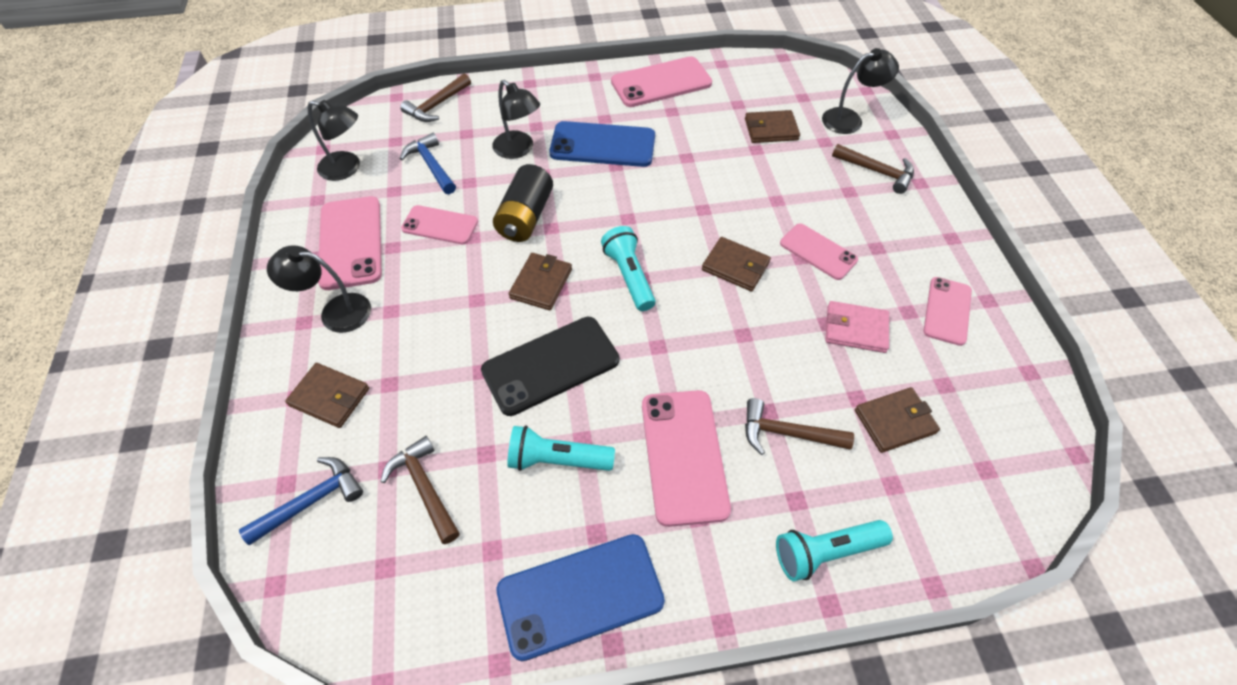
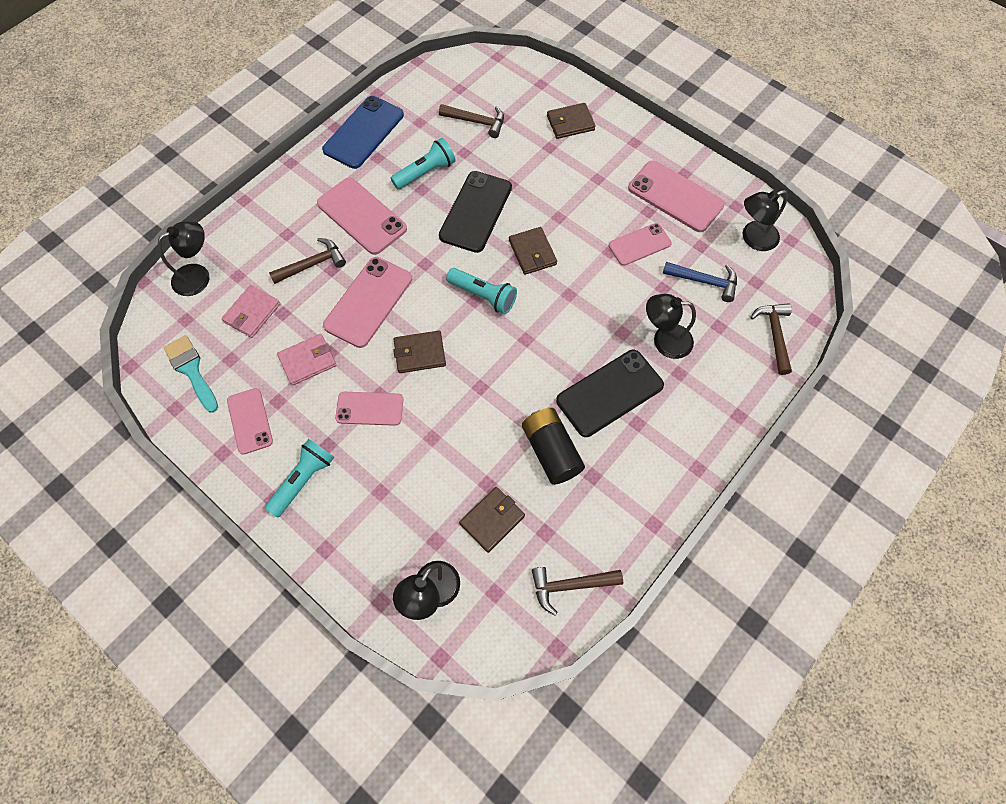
camera: 140 degrees right, 10 degrees up
(312, 501) = (521, 86): blue hammer -> none
(335, 312) = (626, 157): black lamp -> black lamp (198, 276)
(525, 217) = (594, 289): black battery -> black battery (551, 451)
(602, 145) = (609, 393): blue phone -> black phone
(661, 83) = (635, 507): pink phone -> pink phone (368, 302)
(825, 552) = (258, 220): turquoise flashlight -> turquoise flashlight (303, 480)
(877, 172) = (369, 535): brown hammer -> brown hammer (570, 585)
(894, 421) = (252, 313): brown wallet -> pink wallet
(997, 401) = (191, 370): none -> turquoise brush

